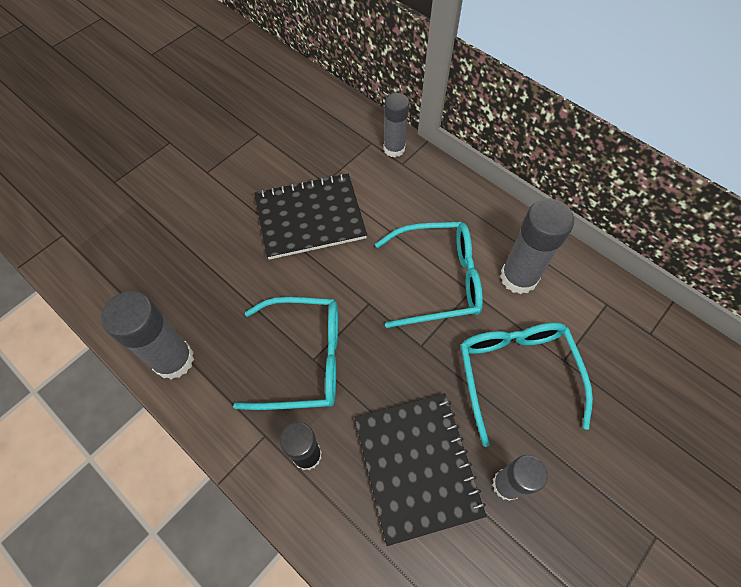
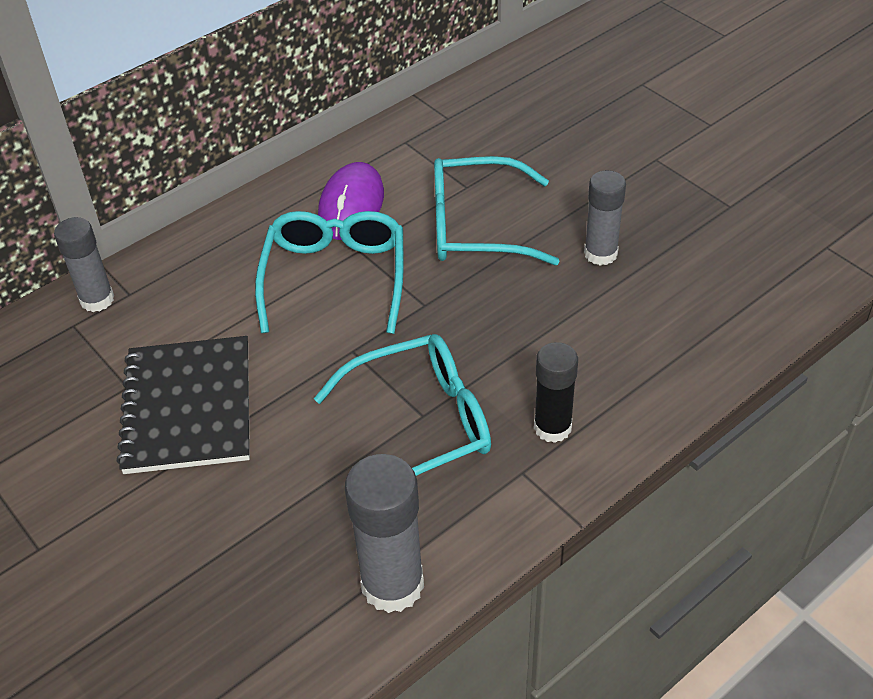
camera: 80 degrees left, 15 degrees down
(304, 359) = (421, 424): turquoise glasses -> turquoise glasses turned 60 degrees clockwise
(417, 466) = (574, 324): black notebook -> none
(518, 277) = (351, 205): grey glue stick -> purple mouse

